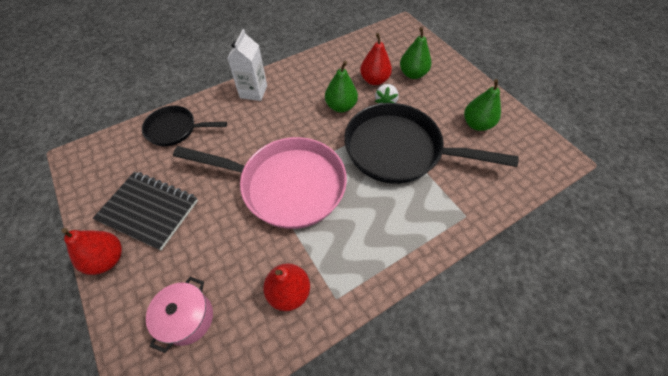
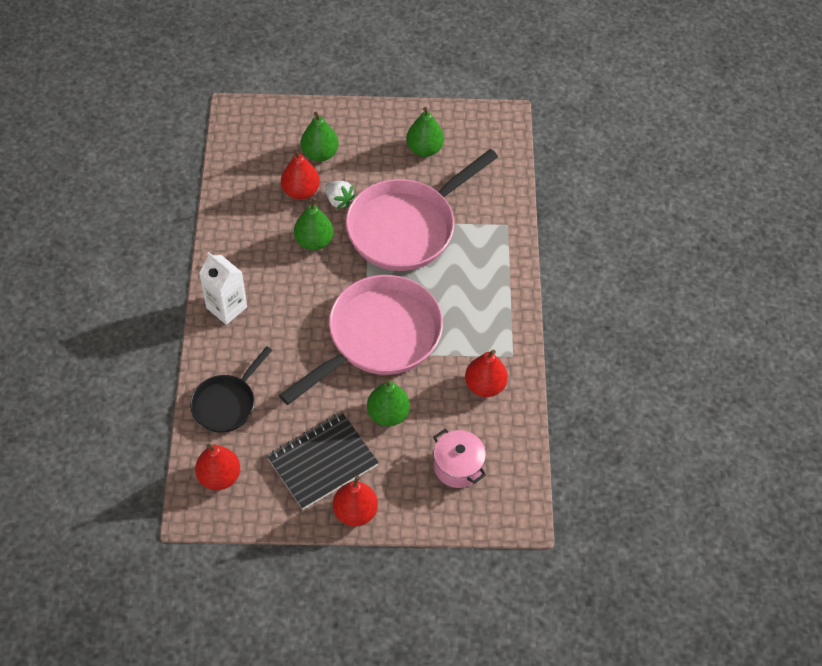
camera: 60 degrees left, 0 degrees up
(110, 156) = (219, 476): none -> red pear
(217, 231) = (388, 414): none -> green pear
(399, 150) = (406, 227): black pan -> pink pan

